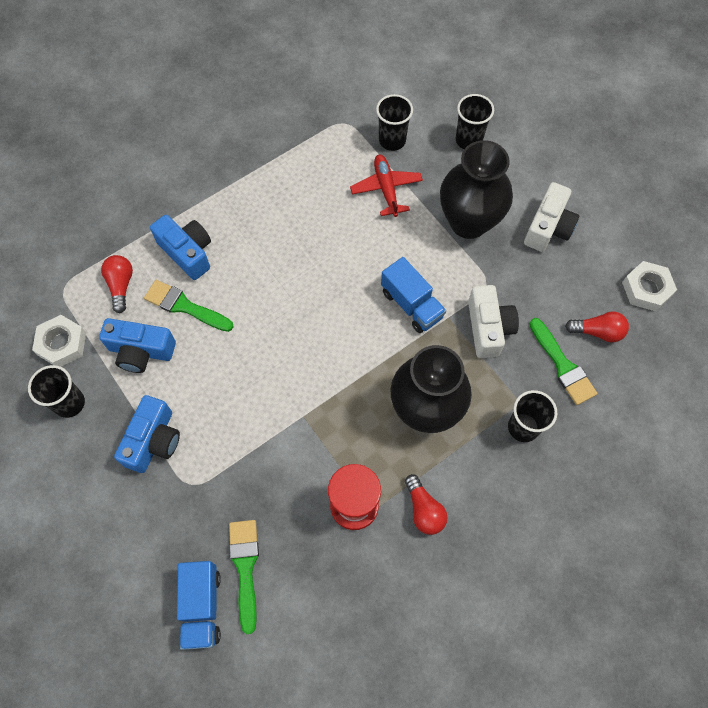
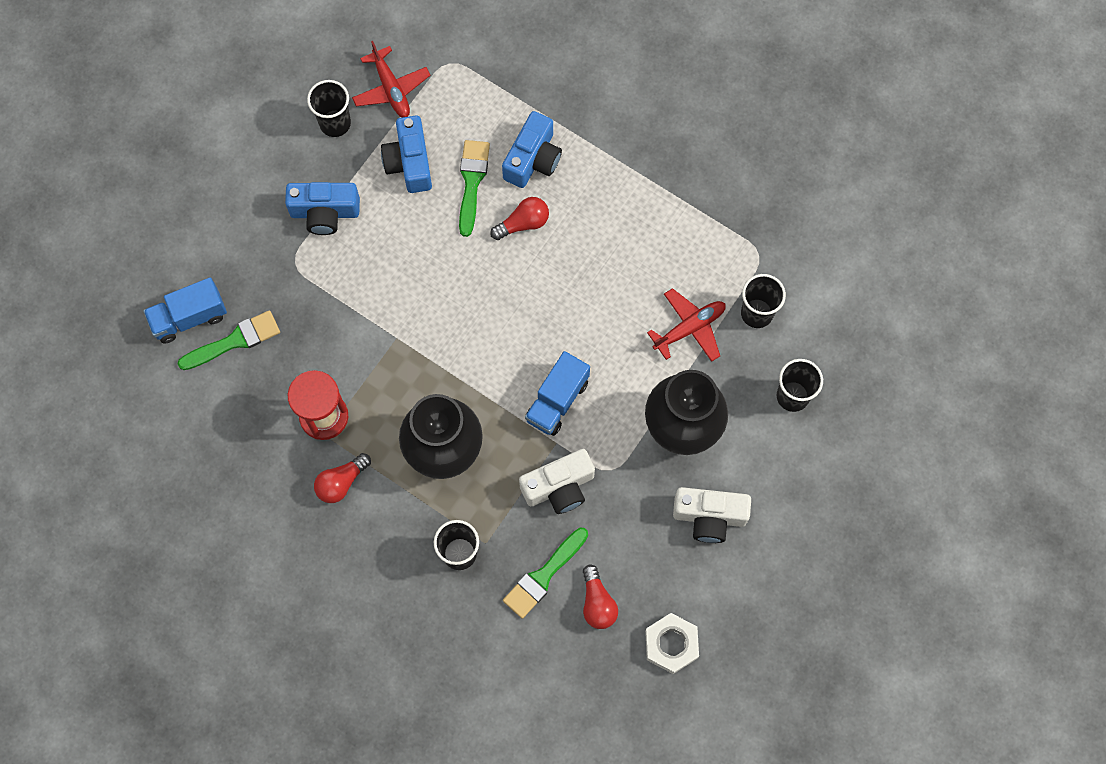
camera: 70 degrees right, 5 degrees up
(62, 344) = (391, 89): white nut -> red plane
(121, 285) = (472, 113): red light bulb -> red light bulb (523, 223)

